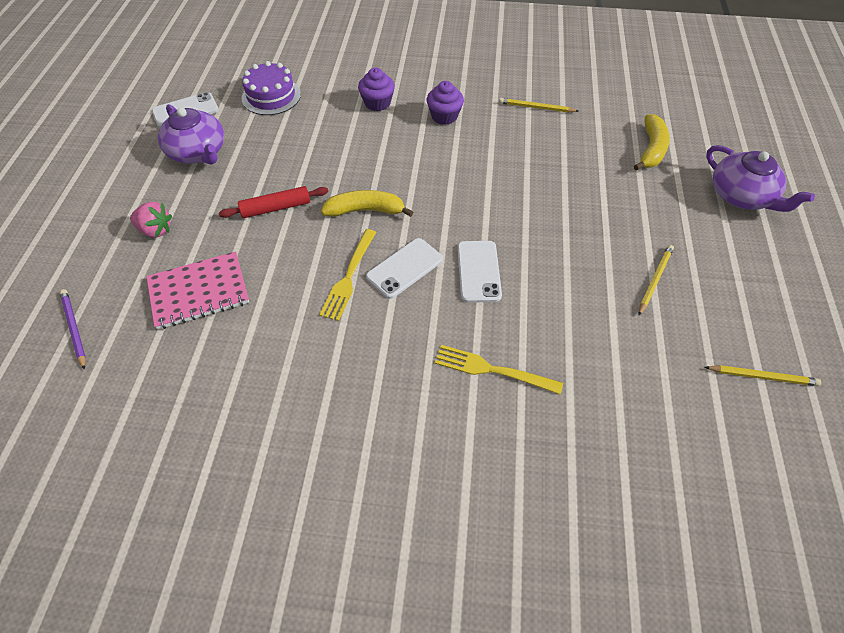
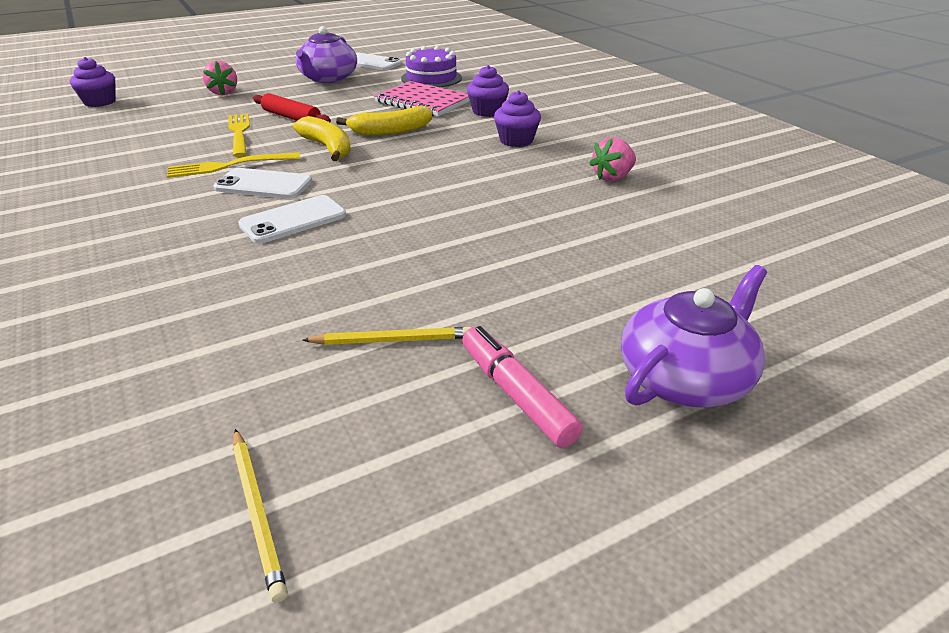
camera: 55 degrees right, 20 degrees down
(74, 328) = (100, 102): purple pencil -> purple cupcake
(199, 292) = (165, 123): pink notebook -> pink notebook (423, 102)
(492, 370) = (142, 268): yellow fork -> yellow fork (239, 133)
(536, 108) = (612, 177): yellow pencil -> pink strawberry
(651, 149) = (664, 268): yellow banana -> yellow banana (391, 131)
(725, 255) = (516, 395): none -> pink marker
(742, 196) = (685, 377): purple teapot -> purple teapot turned 150 degrees counterclockwise

